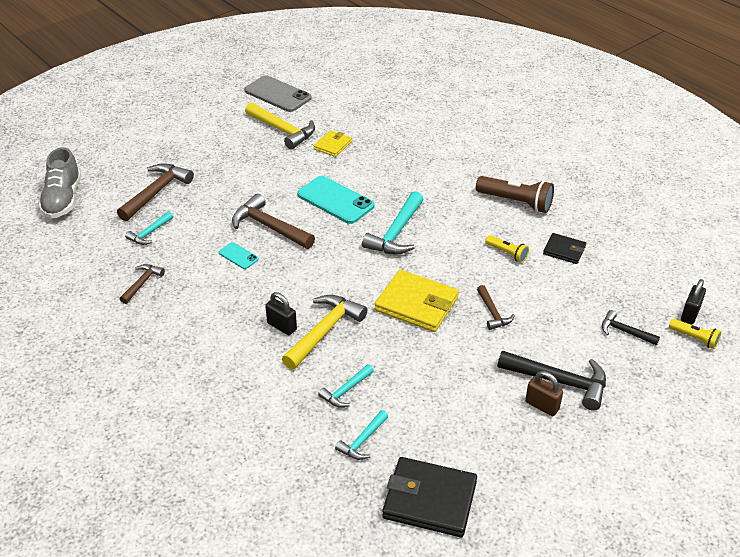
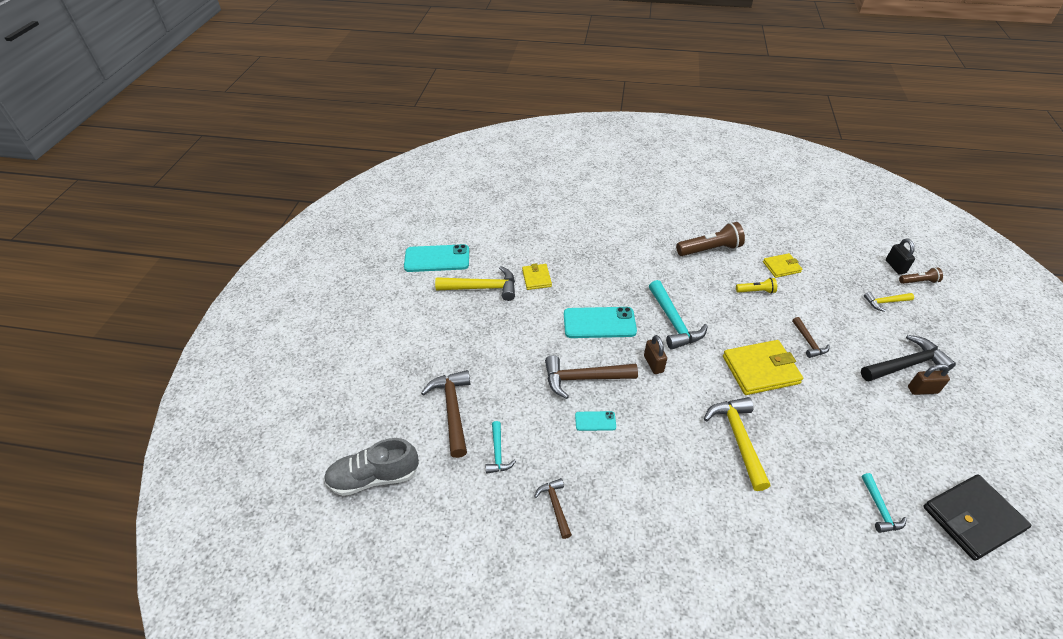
camera: 40 degrees left, 5 degrees up
(63, 199) = (374, 477): grey shoe -> grey shoe turned 120 degrees clockwise
(277, 94) = (437, 259): grey phone -> turquoise phone
(282, 326) = (707, 458): black padlock -> none
(335, 249) = (653, 364): none -> brown padlock
(345, 391) = (816, 477): turquoise hammer -> none
(493, 313) = (808, 342): brown hammer -> brown hammer turned 45 degrees clockwise
(564, 250) = (781, 267): black wallet -> yellow wallet
(624, 331) = (885, 302): black hammer -> yellow hammer
(694, 338) = (919, 281): yellow flashlight -> brown flashlight

